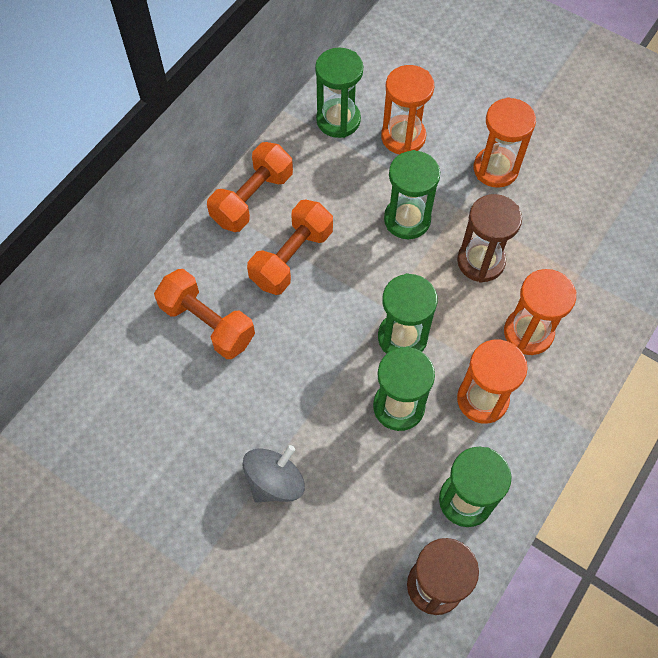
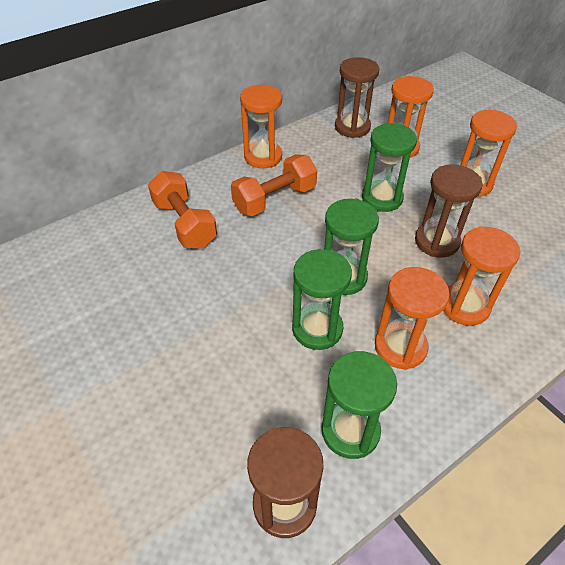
camera: 20 degrees right, 15 degrees down
(252, 198) = (263, 157): orange dumbbell -> orange hourglass
(275, 481) = (176, 354): grey spinning top -> none
(338, 120) = (352, 127): green hourglass -> brown hourglass

